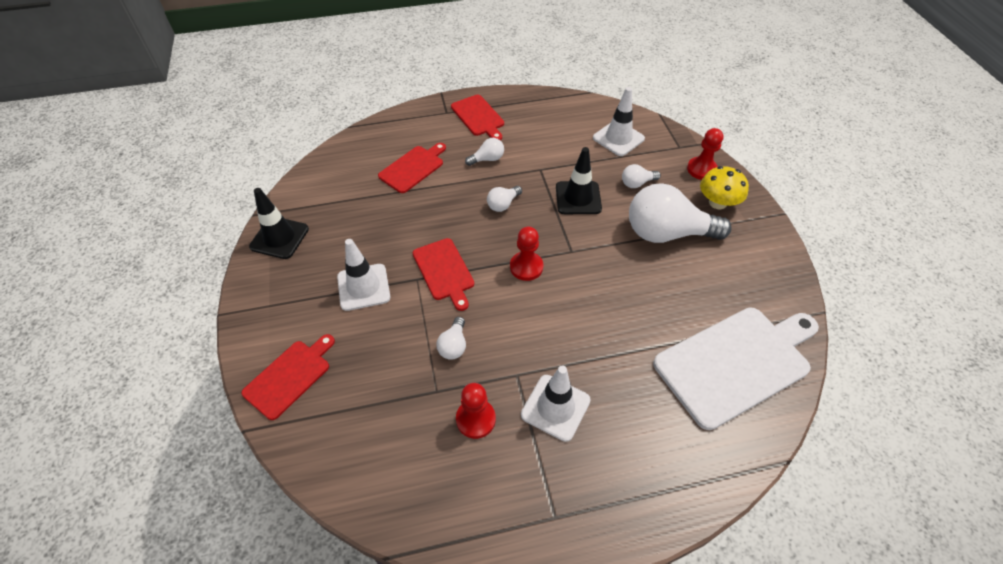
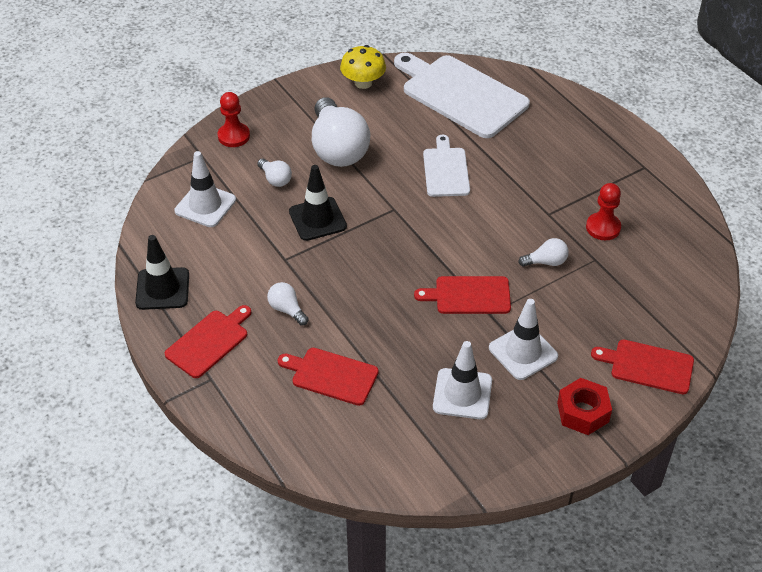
camera: 110 degrees left, 5 degrees down
(279, 238) = (501, 459): black traffic cone -> black traffic cone (162, 289)
(280, 305) = (582, 412): none -> red nut
(444, 271) = (469, 295): red cutting board -> red cutting board turned 135 degrees counterclockwise
(503, 204) = (354, 276): white light bulb -> none
(526, 267) = (431, 236): red pawn -> none
(555, 407) = (562, 184): white traffic cone -> white traffic cone (462, 394)
(612, 307) = (446, 170): none -> white cutting board
(717, 202) = (279, 121): yellow mushroom -> yellow mushroom (363, 83)

